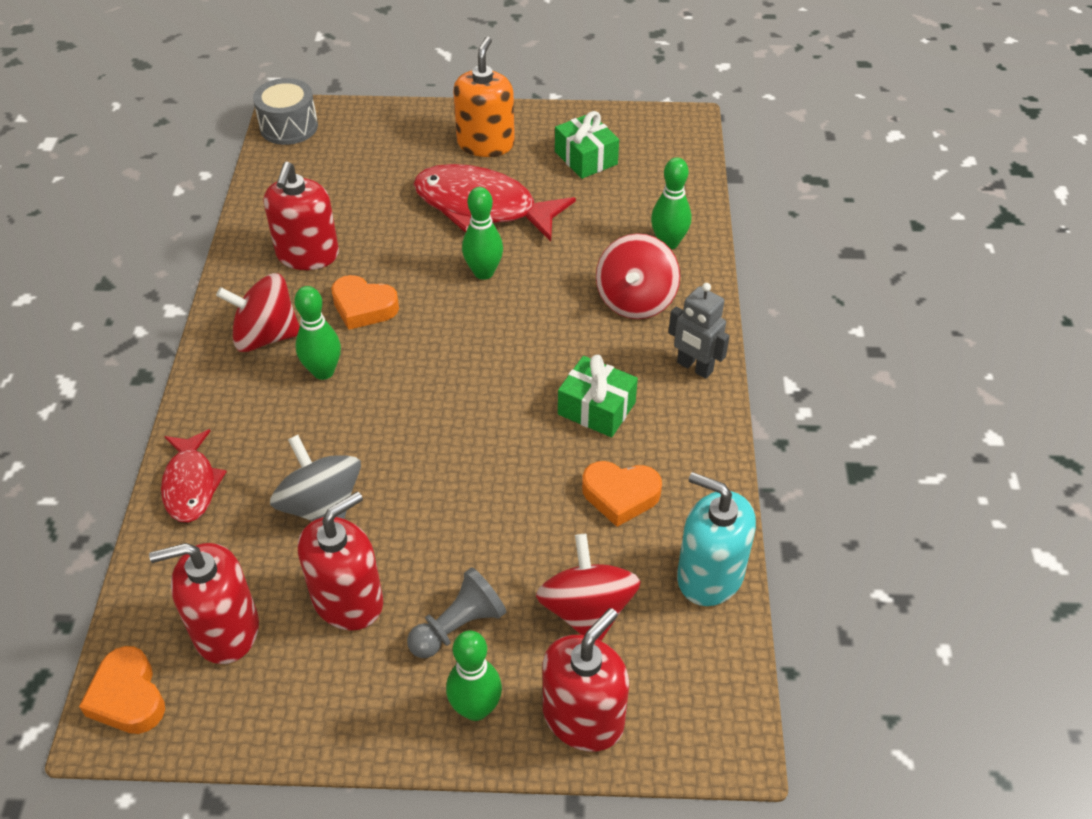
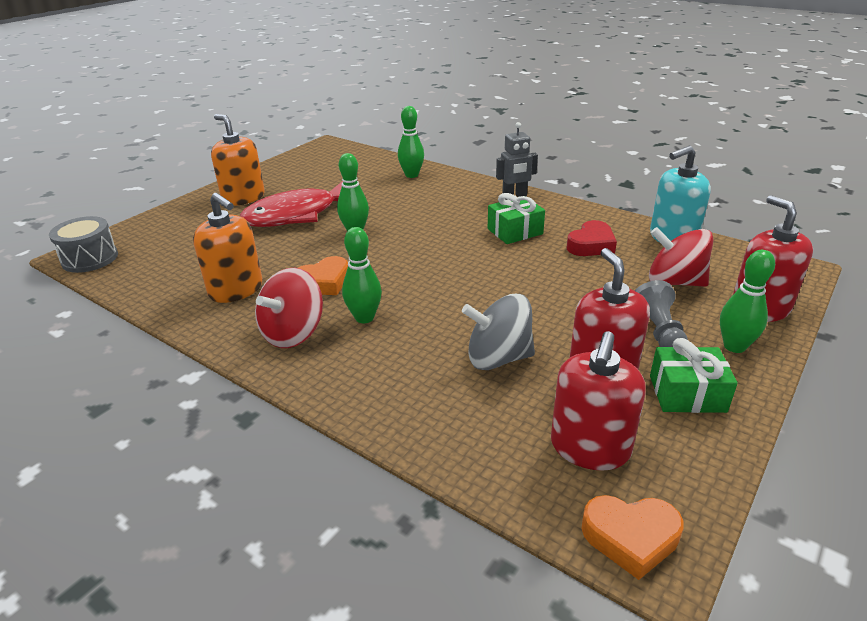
camera: 55 degrees left, 15 degrees down
(191, 484) = (410, 421): red fish -> none
(307, 254) = (236, 289): red soap dispenser -> orange soap dispenser
(586, 158) = (309, 175): green gift -> green gift (687, 393)
(620, 495) = (591, 245): orange heart -> red heart
(635, 300) = (443, 196): red spinning top -> none

